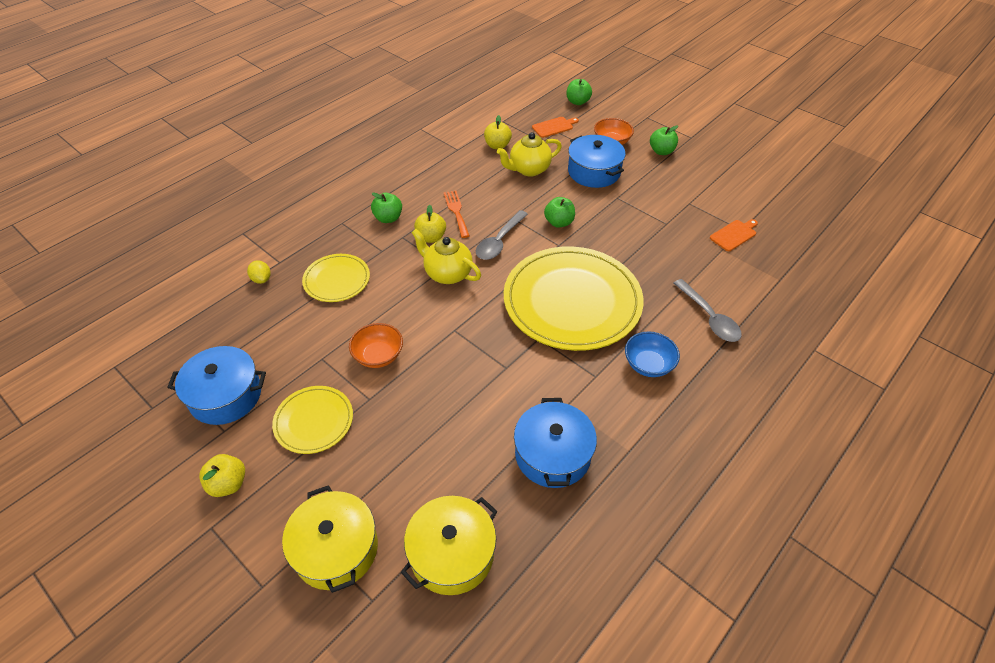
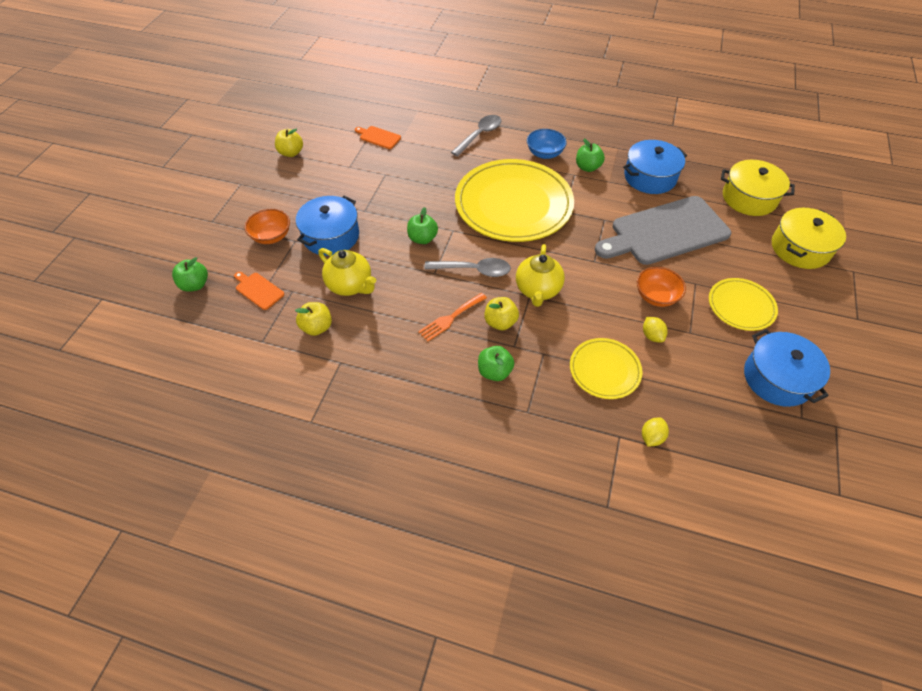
camera: 115 degrees left, 5 degrees up
(228, 484) = (827, 328): yellow apple -> yellow apple (291, 153)
(341, 328) = (652, 336): none -> yellow lemon
(454, 415) = (665, 232): none -> grey cutting board
(661, 151) = (274, 198): green apple -> green apple (587, 167)

